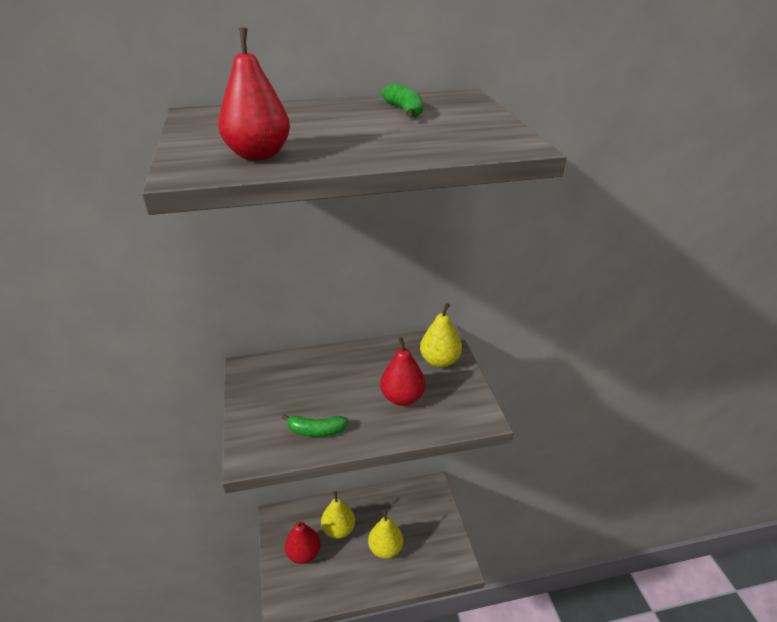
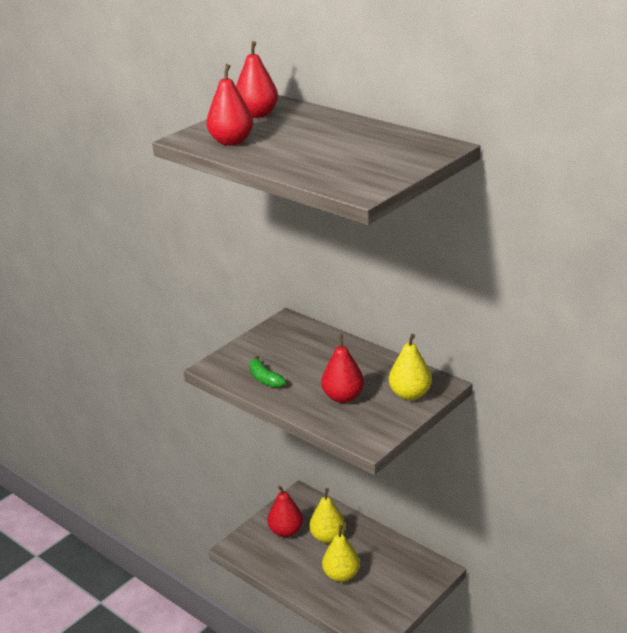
camera: 55 degrees right, 5 degrees down
(214, 126) = (257, 114): none -> red pear
(404, 110) = (375, 143): green banana -> none

